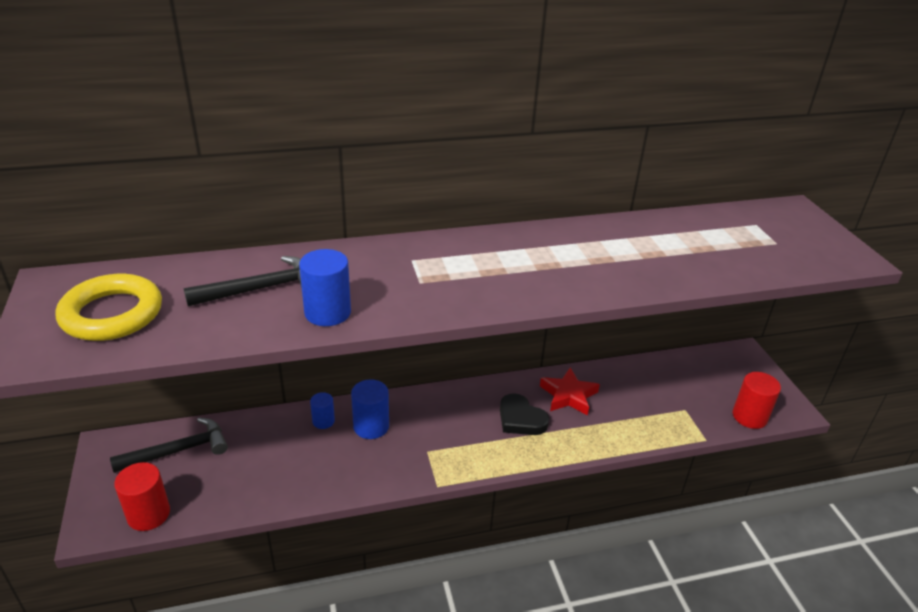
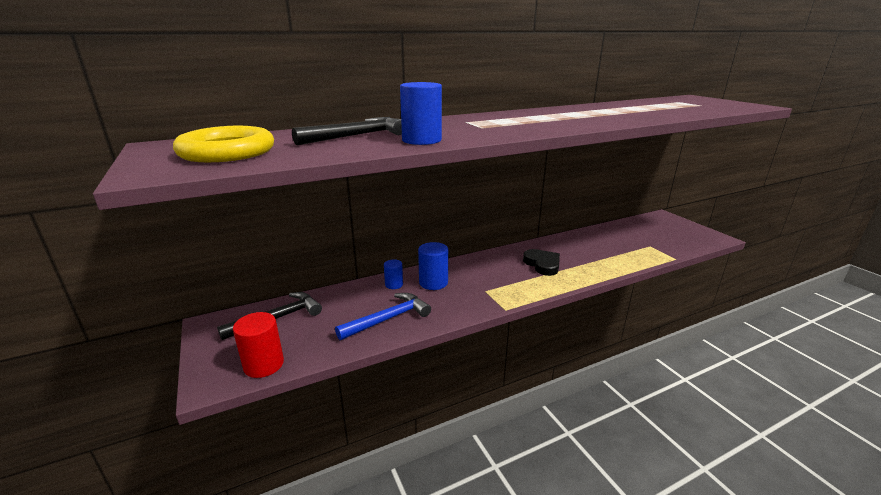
camera: 10 degrees left, 10 degrees down
(297, 474) = (388, 319): none -> blue hammer
(520, 419) = (542, 264): black heart -> black heart turned 150 degrees counterclockwise
(568, 395) = (567, 248): red star -> none
(749, 417) = (693, 244): red cylinder -> none

